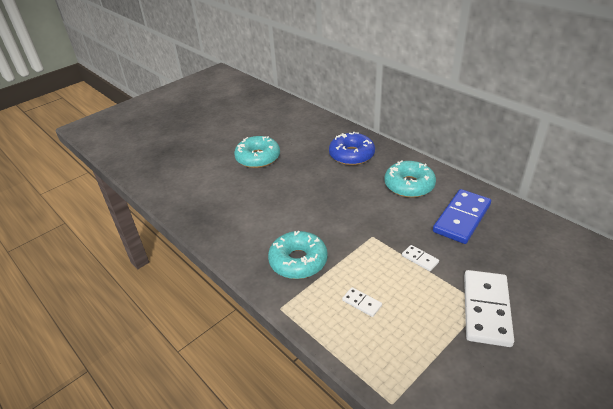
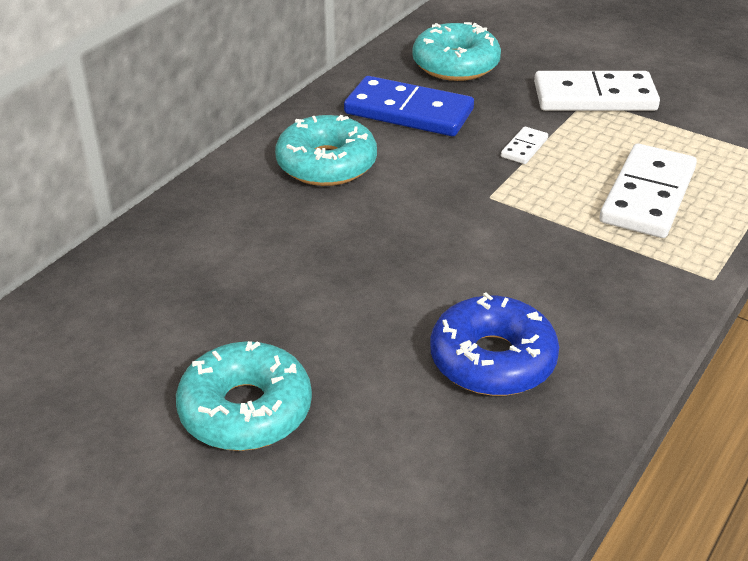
camera: 105 degrees left, 0 degrees up
(298, 261) = (595, 274): turquoise donut -> turquoise donut (455, 64)
(351, 155) = (222, 244): blue donut -> blue donut (492, 360)
(361, 303) = (648, 196): white domino -> white domino, size x2.24

